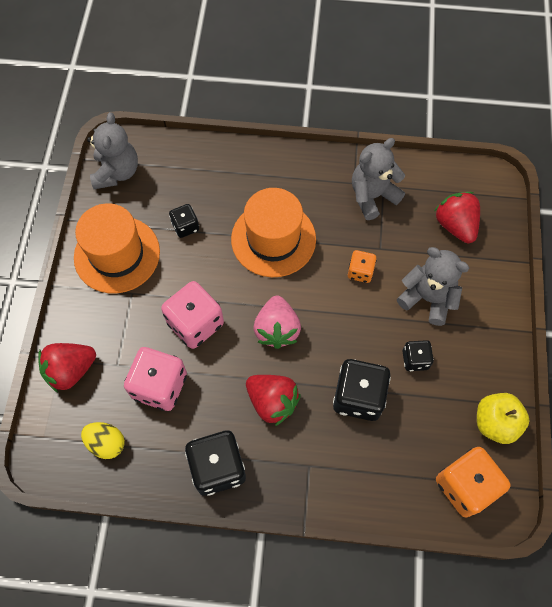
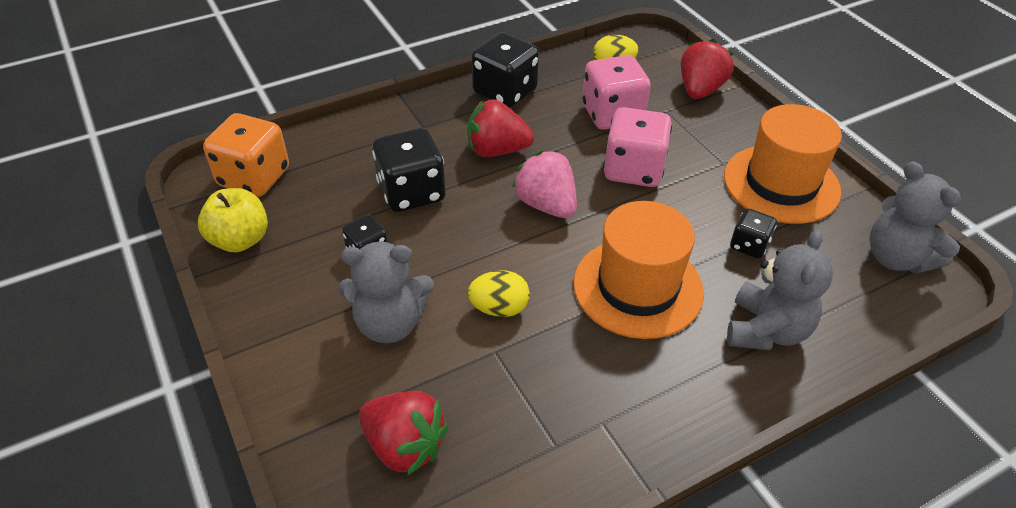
camera: 145 degrees right, 20 degrees down
(360, 272) = (499, 308): orange dice -> yellow egg
(372, 196) = (559, 418): grey teddy bear -> grey teddy bear (766, 330)

